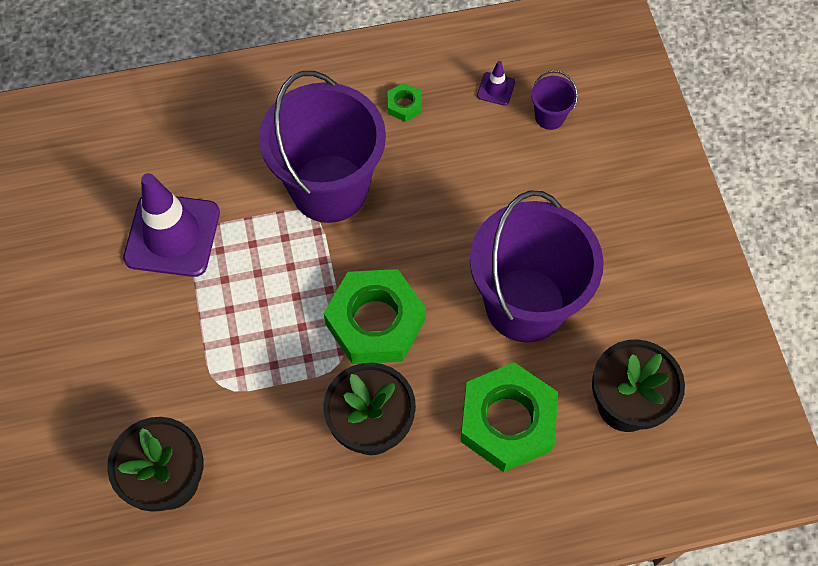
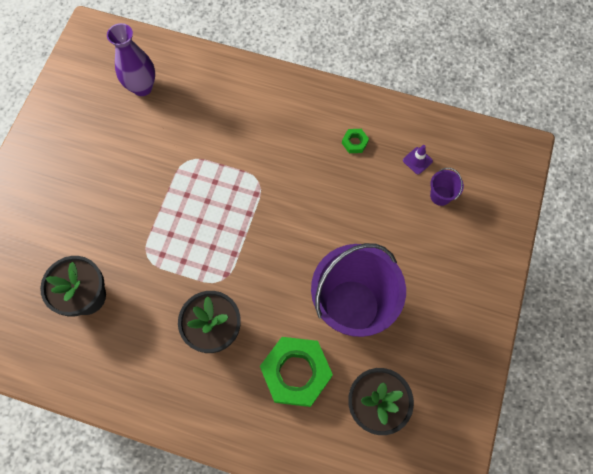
camera: 30 degrees right, 5 degrees up
(73, 173) = (142, 87): none -> purple vase
(172, 235) = (173, 153): purple traffic cone -> none
(329, 188) = (279, 171): purple bucket -> none
(375, 322) = (256, 268): green nut -> none

